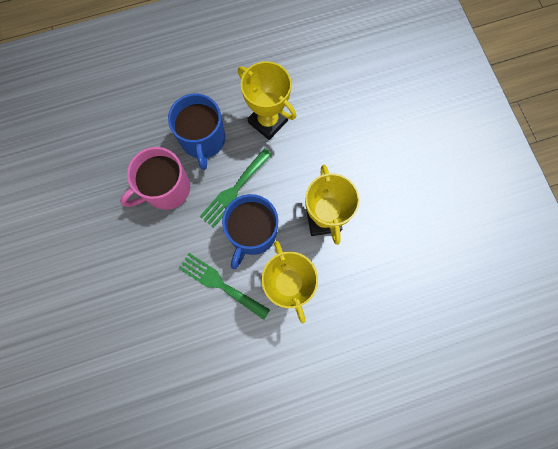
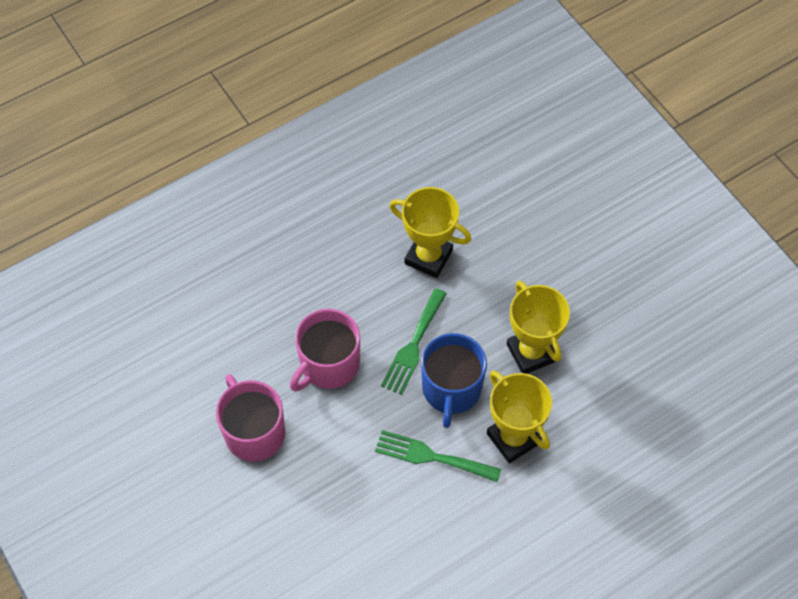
camera: 15 degrees left, 15 degrees down
(93, 228) = (254, 432): none -> pink mug
(203, 140) = (355, 297): blue mug -> none

